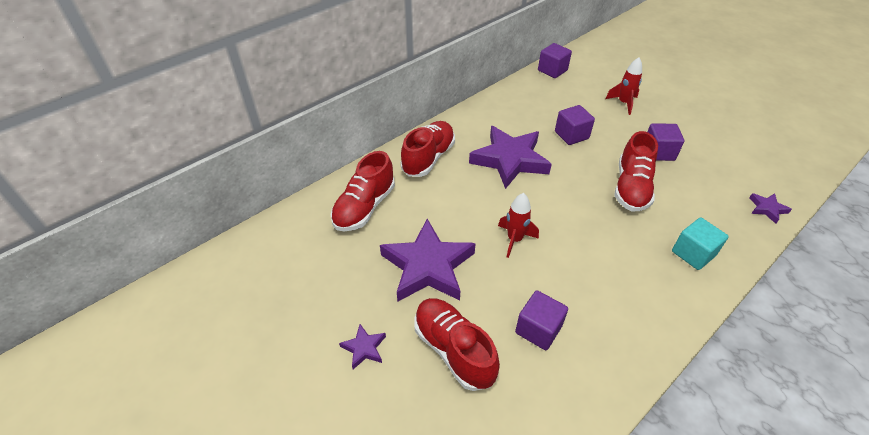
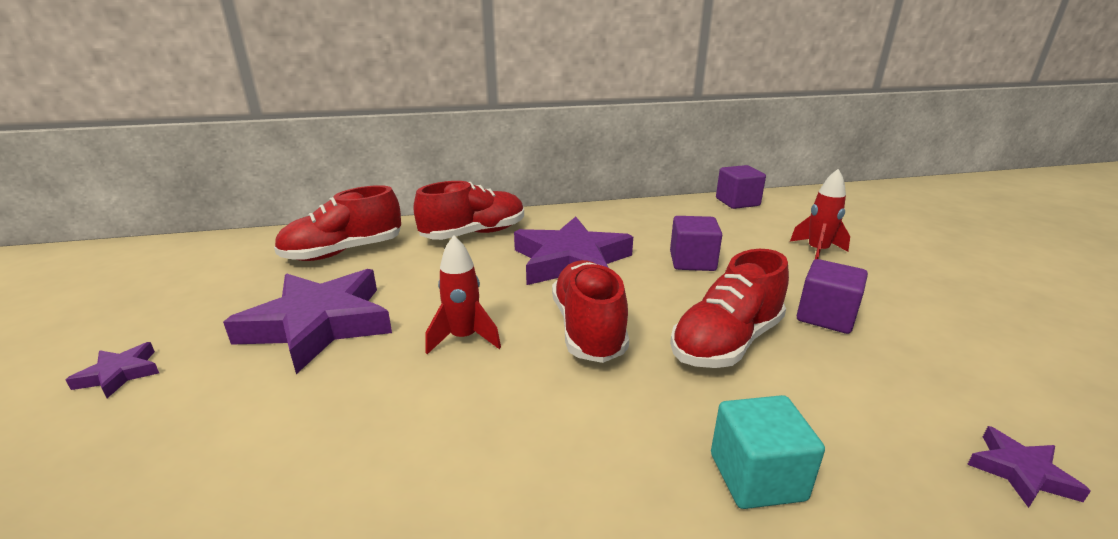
camera: 30 degrees right, 20 degrees down
(453, 350) = (197, 427): red shoe -> red shoe (588, 329)
(538, 329) = (338, 460): purple cube -> none

